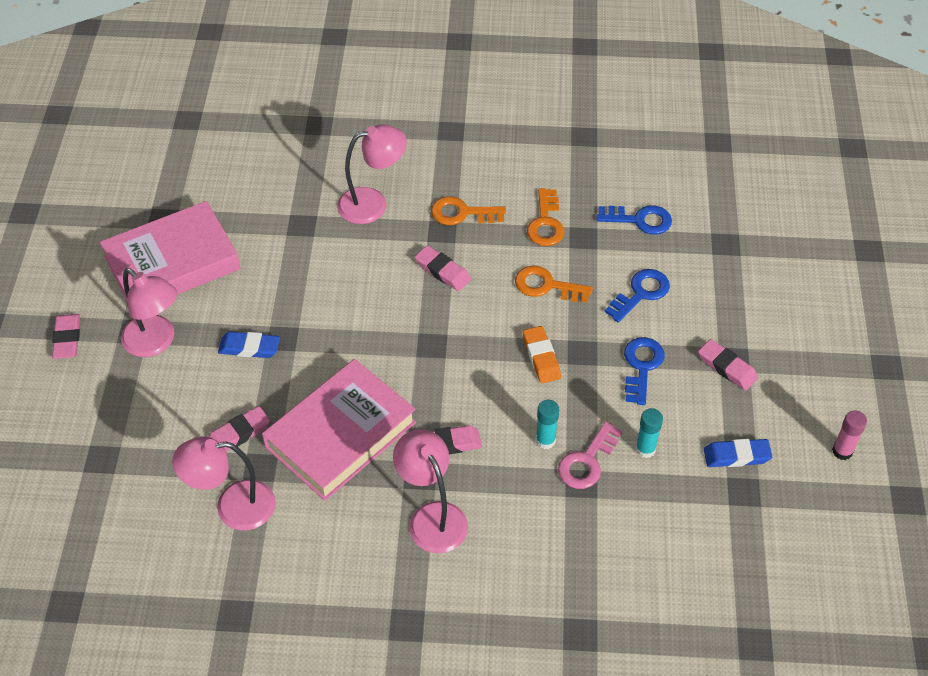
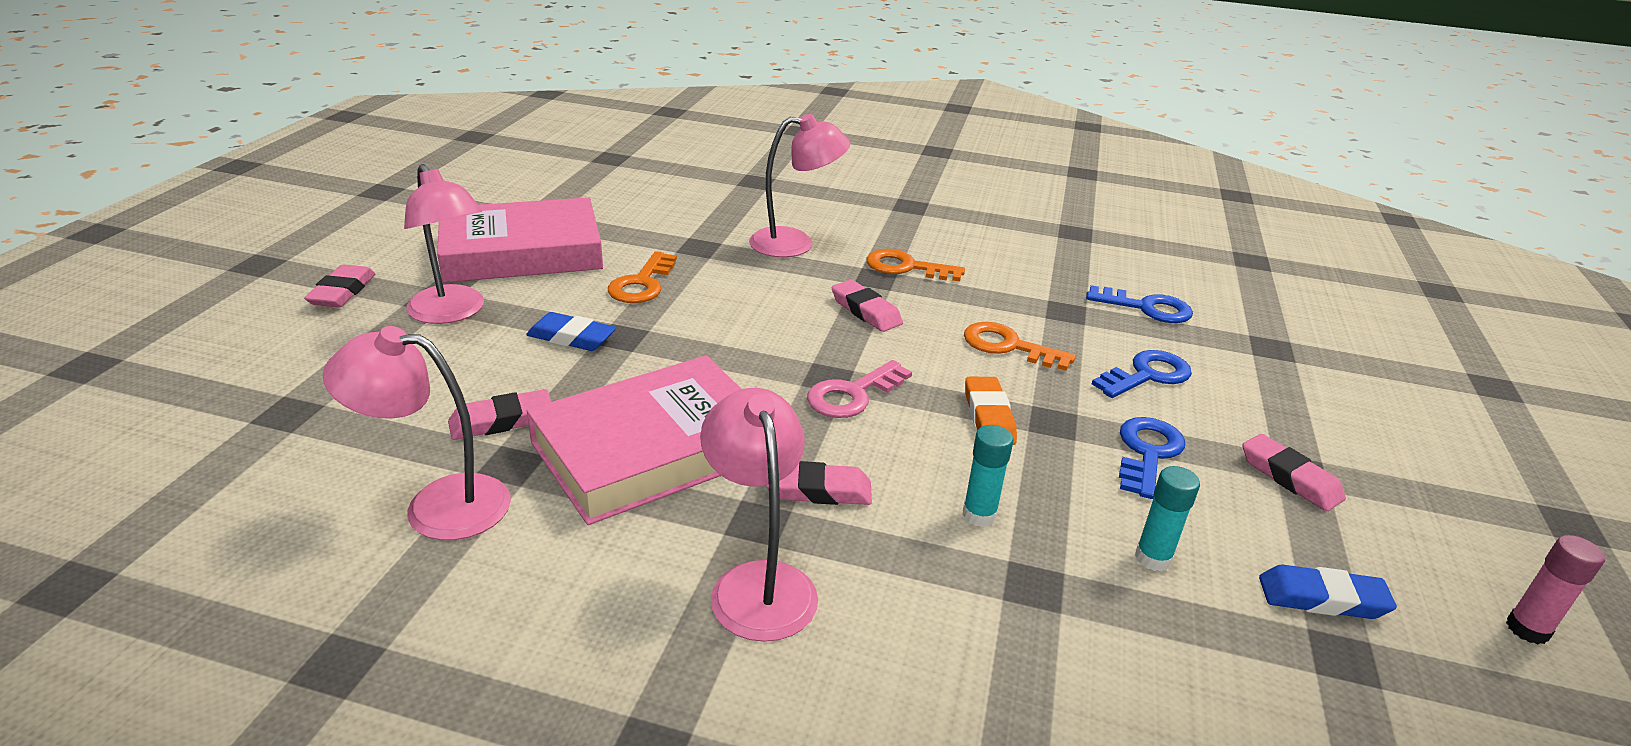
camera: 10 degrees right, 20 degrees down
(545, 223) = (1016, 292): orange key -> orange key (642, 284)
(587, 461) = (1047, 556): pink key -> pink key (852, 395)

